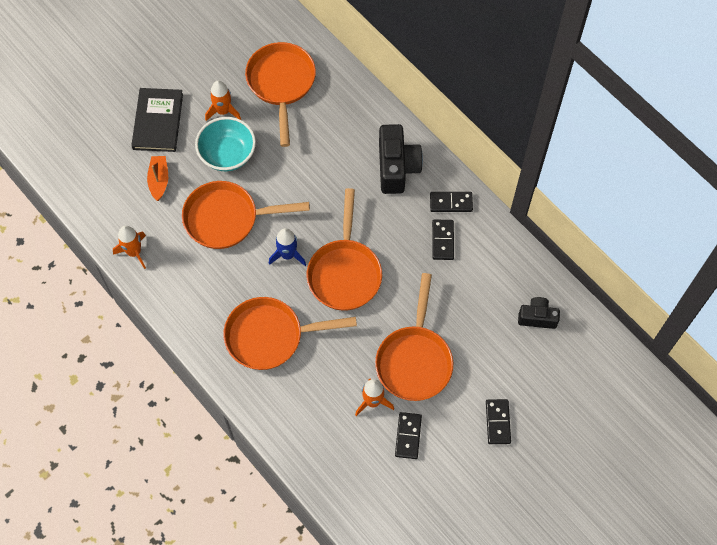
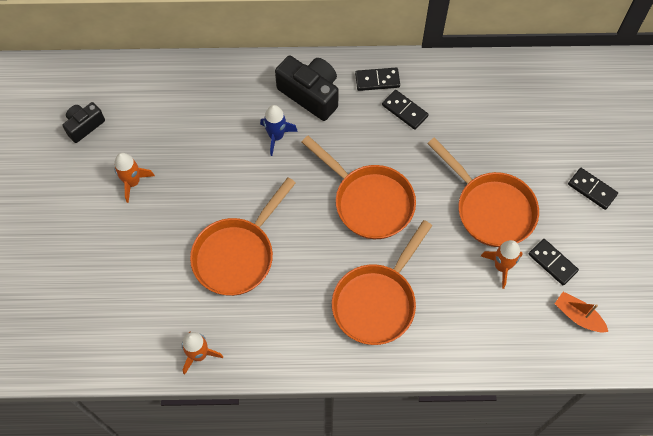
camera: 50 degrees left, 0 degrees up
(158, 121) = (90, 241): black book -> none
(159, 180) = (149, 283): orange boat -> orange boat (578, 316)
(227, 154) = (177, 209): turquoise bowl -> none
(281, 84) = (152, 120): orange pan -> none
(288, 255) = (314, 232): blue rocket -> blue rocket (276, 136)
(451, 203) = (377, 80): black domino -> black domino turned 45 degrees clockwise
(537, 317) = (527, 96): black camera -> black camera (84, 126)

